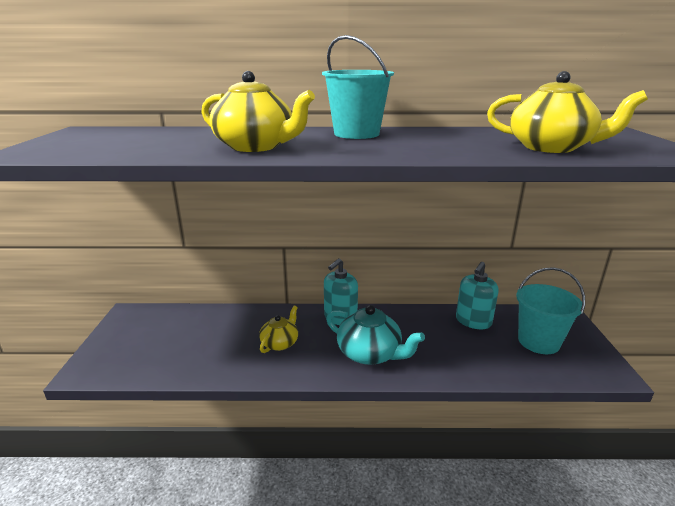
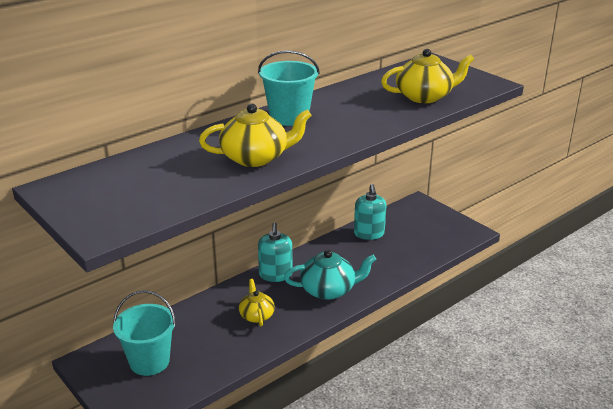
camera: 40 degrees left, 5 degrees up
(538, 341) = (420, 230): turquoise bucket -> turquoise bucket (149, 361)

